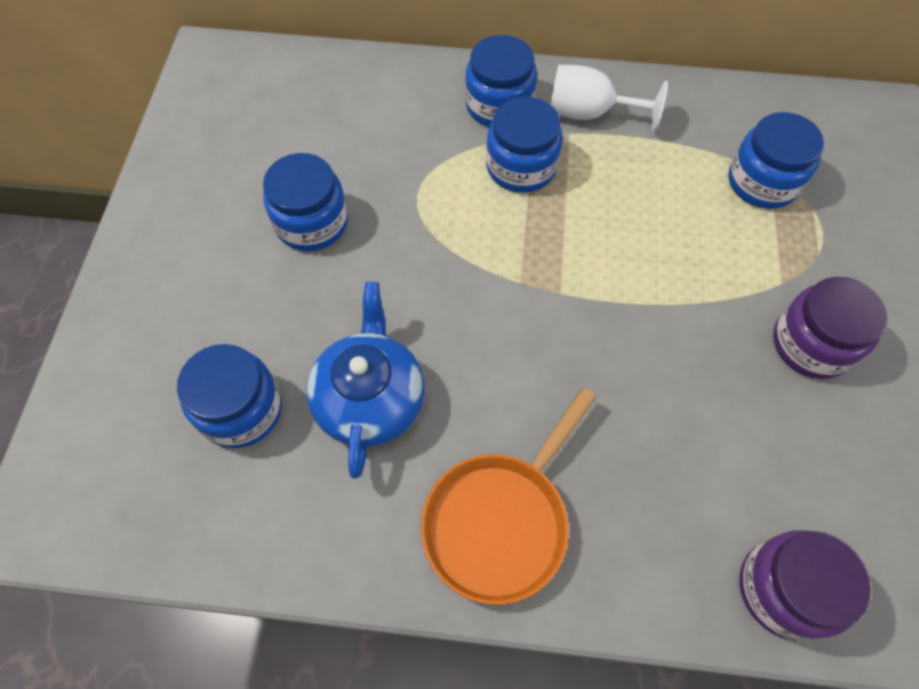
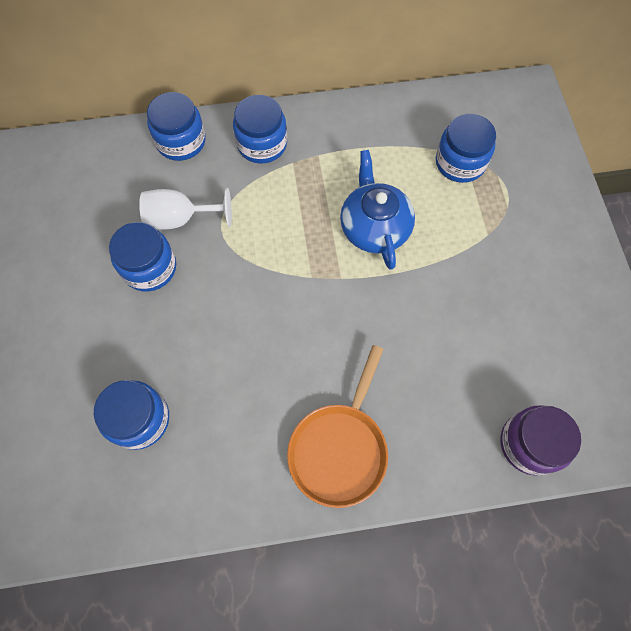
camera: 15 degrees left, 5 degrees up
(370, 398) = (229, 387): blue teapot -> blue teapot (374, 227)
(521, 167) = (290, 189): blue jar -> blue jar (181, 141)
(589, 113) = (329, 136): white goblet -> white goblet (180, 219)
(811, 344) = (515, 273): purple jar -> none

